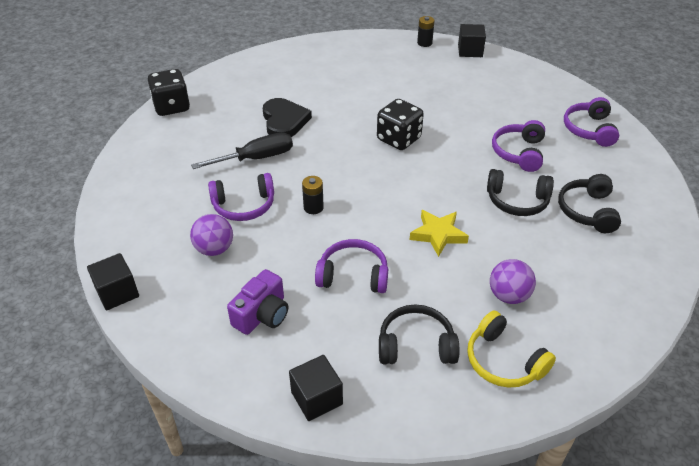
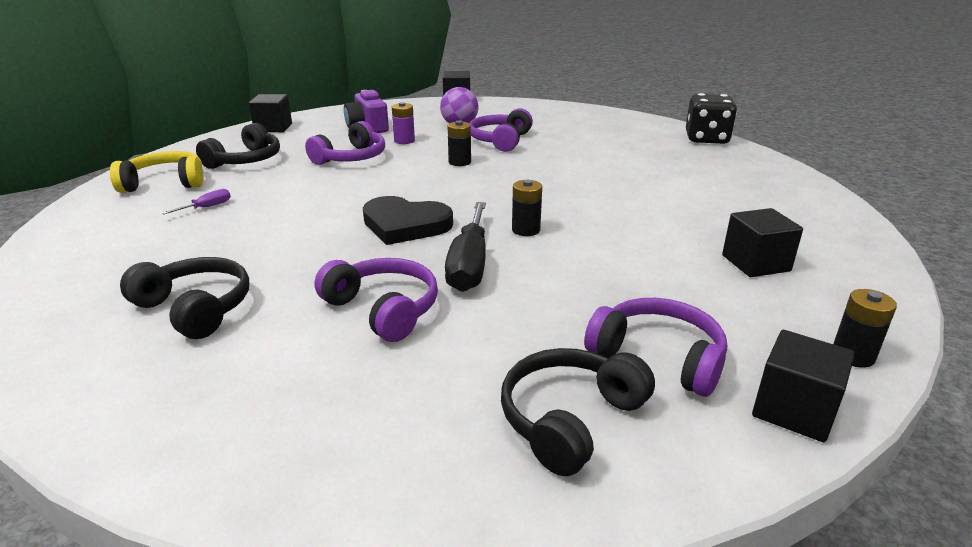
camera: 120 degrees right, 15 degrees down
(256, 158) = (570, 155): black screwdriver -> black screwdriver (469, 264)
(284, 121) = (633, 179): black heart -> black heart (405, 225)
(285, 265) = (404, 141): none -> purple battery
(368, 67) = (755, 263): none -> black cube
(398, 139) = (526, 230): black dice -> black battery
(438, 235) = (333, 202): yellow star -> none
(508, 295) = (206, 207): purple ball -> purple screwdriver
(517, 201) = (300, 264): black headphones -> black headphones (570, 419)
(589, 129) = (335, 432): purple headphones -> purple headphones (658, 357)

